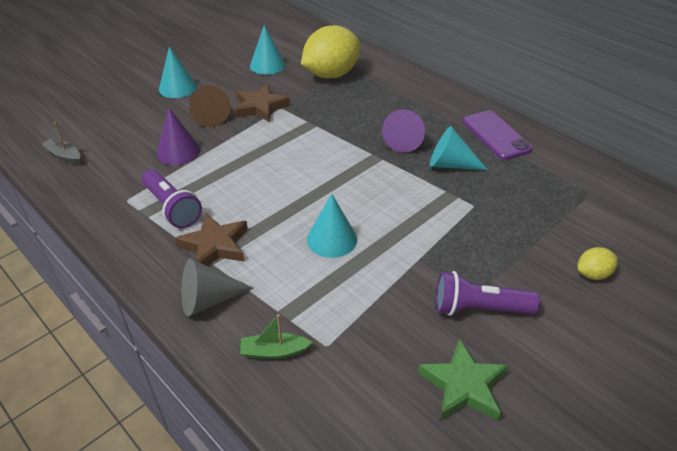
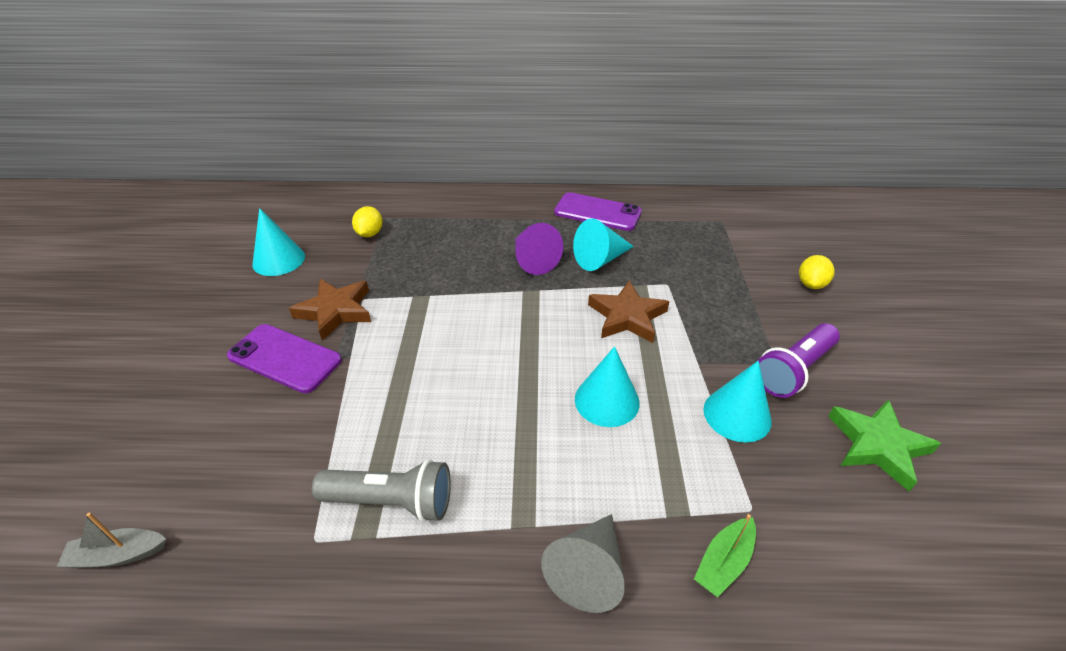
camera: 45 degrees left, 0 degrees up
(172, 208) = (392, 501): purple flashlight -> grey flashlight
(177, 88) = (187, 349): turquoise cone -> turquoise cone (737, 414)
(178, 151) = (301, 427): purple cone -> none
(210, 116) = (285, 358): brown cone -> purple phone
(215, 245) = (506, 503): brown star -> brown star (627, 316)
(331, 74) = (370, 234): yellow lemon -> yellow lemon, size x0.44

